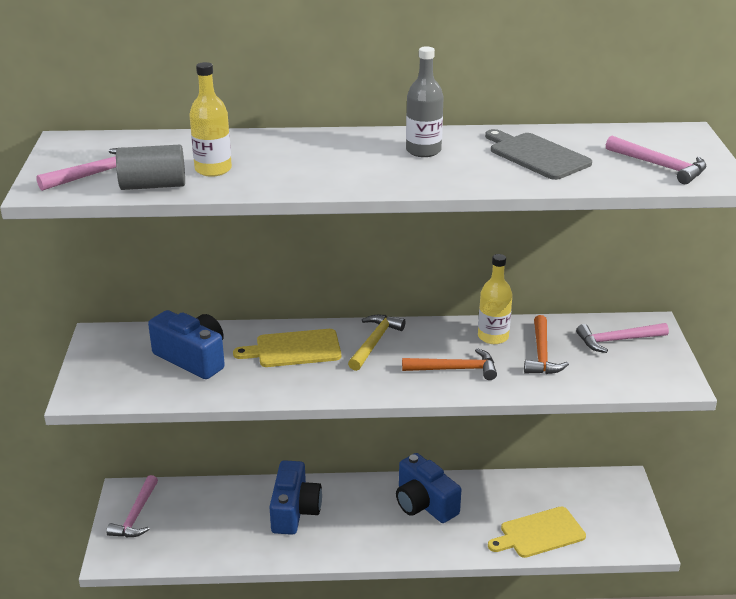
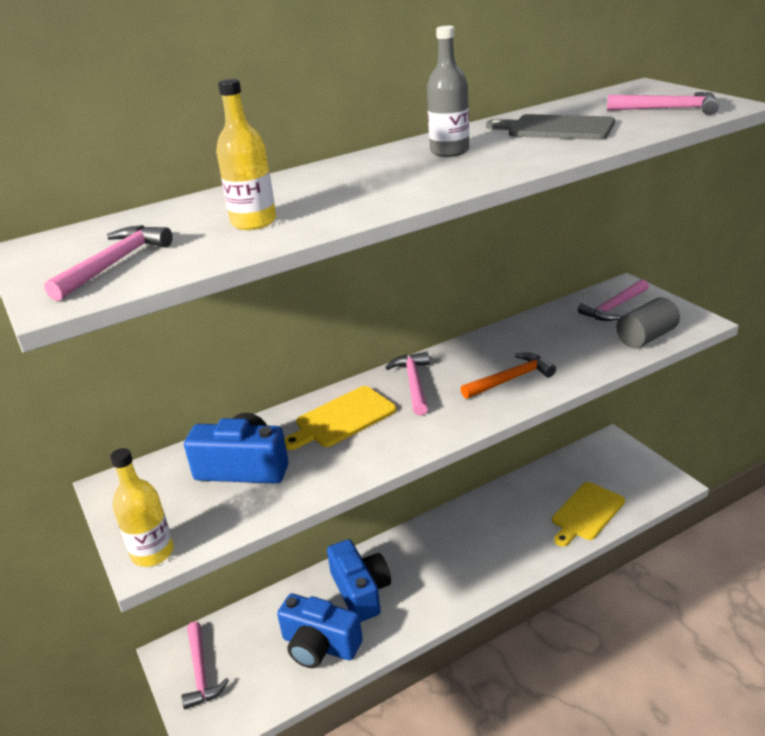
camera: 25 degrees left, 0 degrees up
(153, 186) = (202, 255): grey cylinder -> grey cylinder (646, 337)
(374, 342) = (413, 383): yellow hammer -> pink hammer
(424, 503) = (472, 531): blue camera -> blue camera (319, 645)
(493, 336) = (512, 340): yellow bottle -> yellow bottle (152, 553)
(542, 354) = (568, 339): orange hammer -> none

